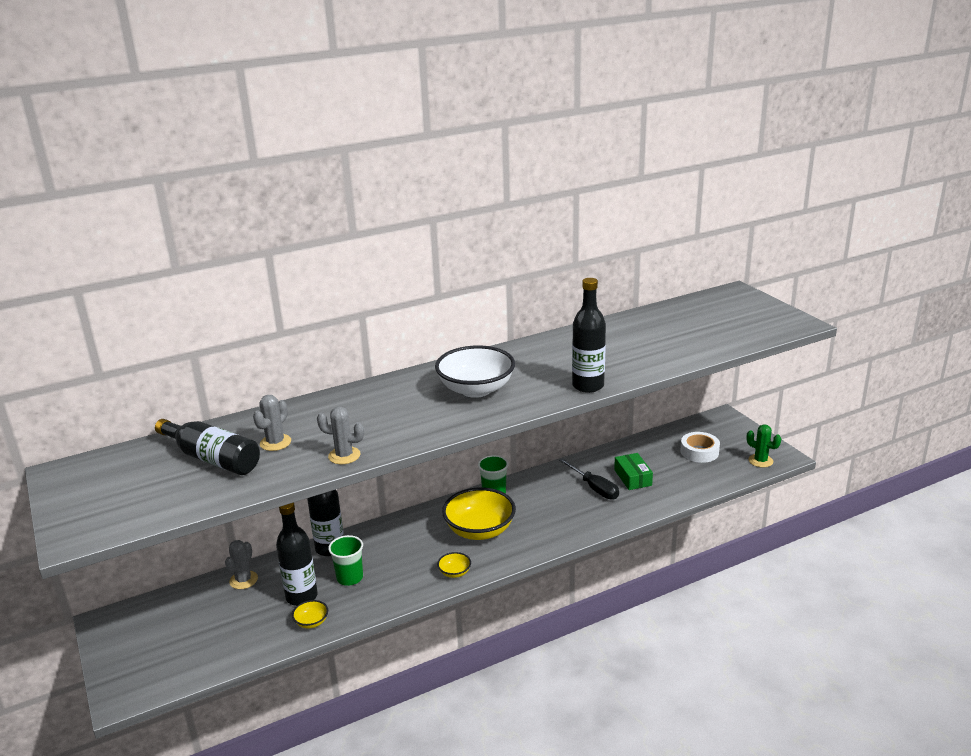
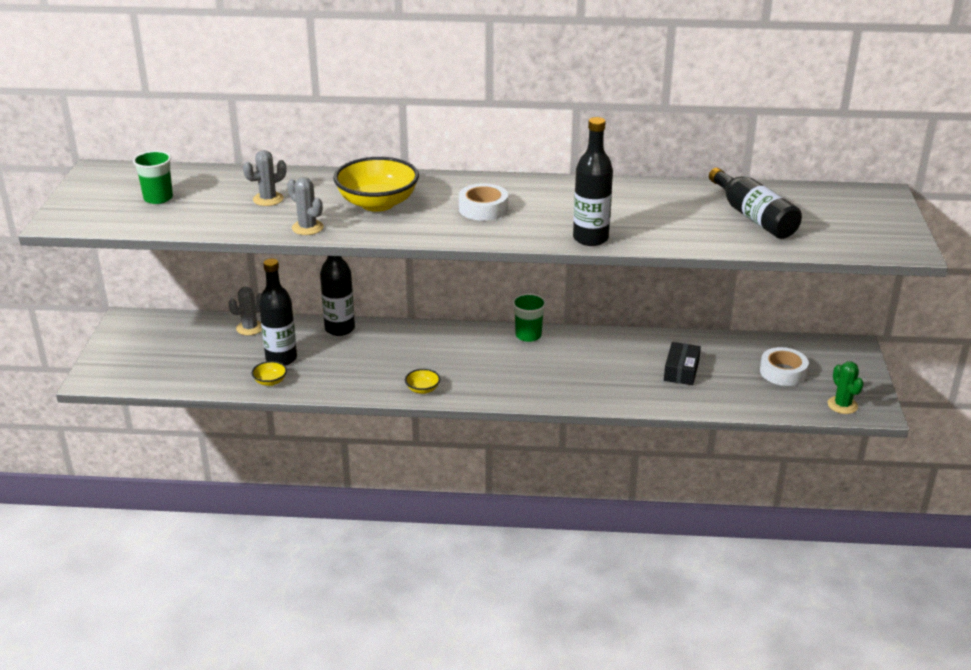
camera: 30 degrees right, 5 degrees up
(212, 459) = (209, 196): black bottle -> black bottle (753, 217)
(350, 578) = (332, 359): green cup -> green cup (158, 198)
(476, 389) = (483, 208): white bowl -> white tape
(479, 530) = (481, 363): yellow bowl -> yellow bowl (377, 203)
(594, 488) = (631, 366): black screwdriver -> none
(632, 477) = (681, 371): green box -> black box

